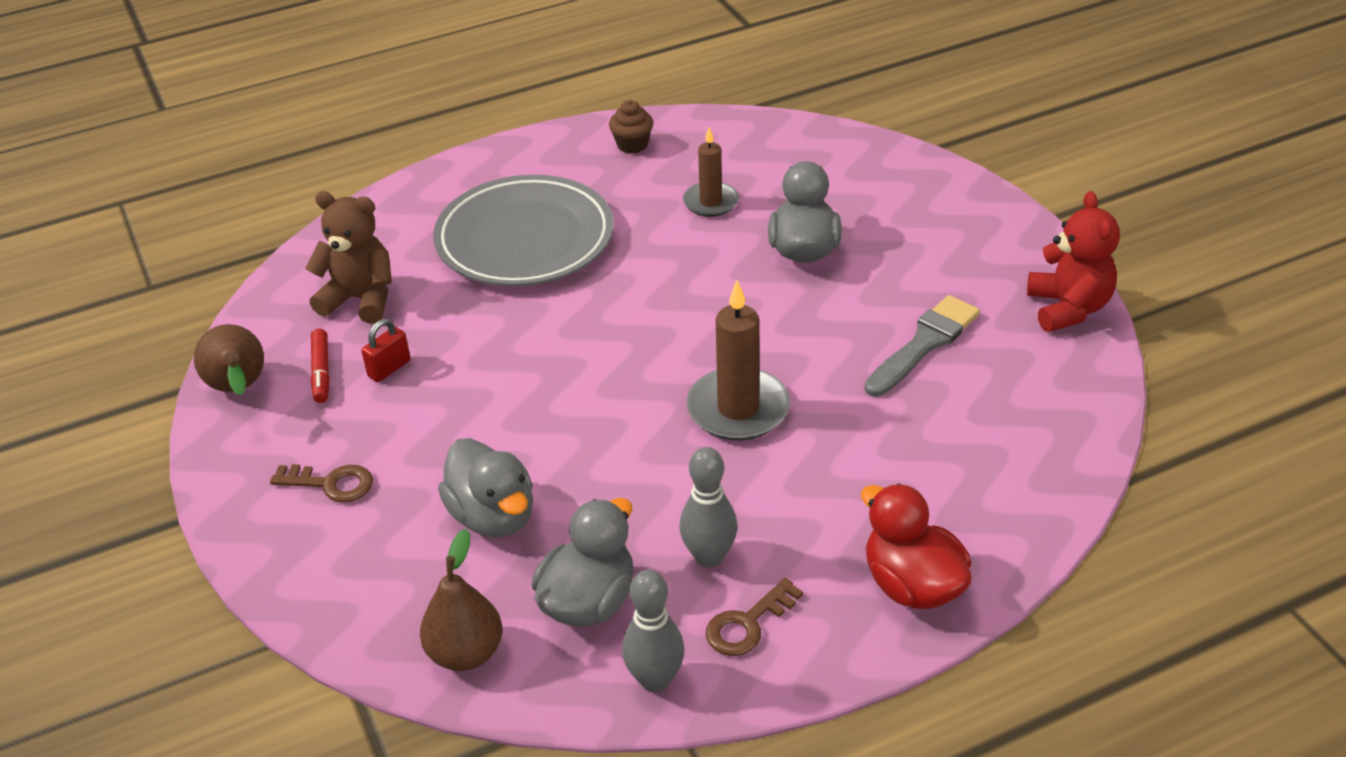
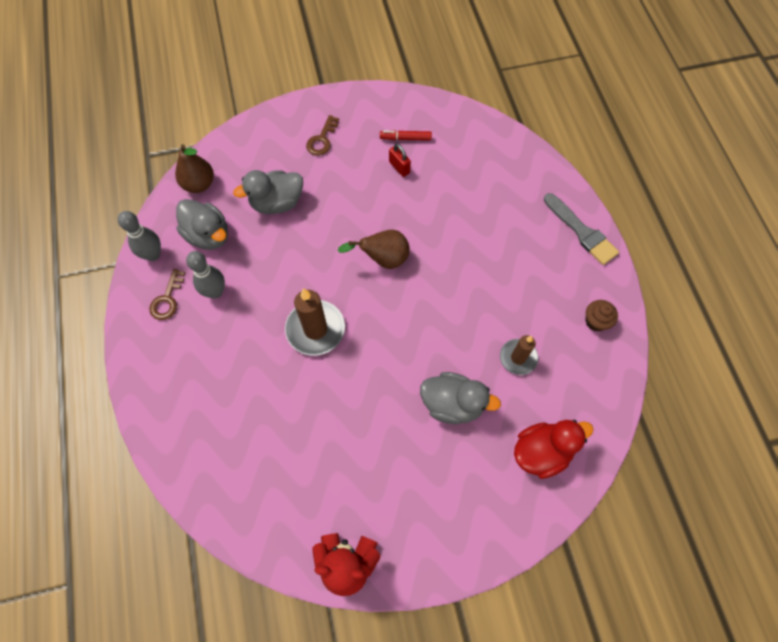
camera: 100 degrees right, 25 degrees up
(239, 389) = (402, 105): brown pear -> brown pear (383, 259)
(360, 299) = (462, 158): brown teddy bear -> none
(525, 239) = (500, 243): grey plate -> none
(747, 624) = (167, 299): brown key -> brown key turned 135 degrees counterclockwise
(912, 585) = (160, 382): red duck -> red duck (541, 452)
(924, 344) = (339, 451): grey brush -> grey brush (581, 231)

